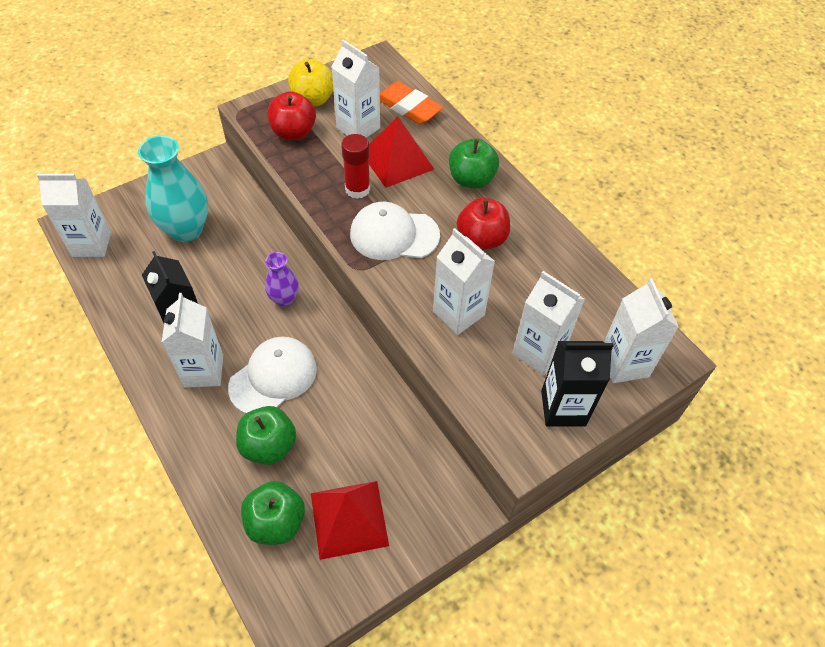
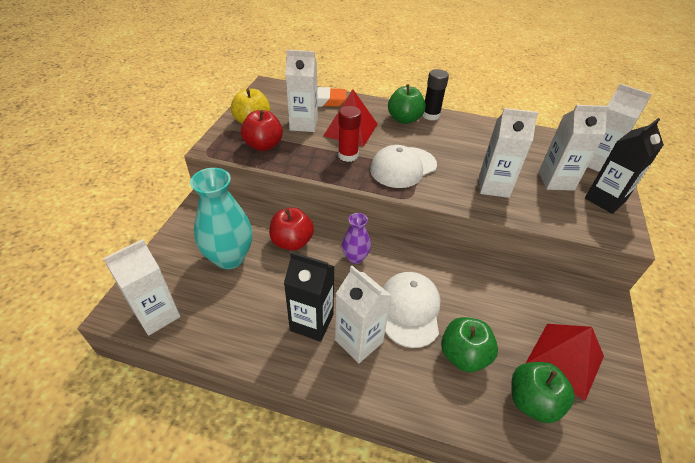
camera: 40 degrees left, 10 degrees down
(481, 239) = (451, 144): red apple -> red apple (292, 242)
(508, 191) = (431, 115): none -> black glue stick

